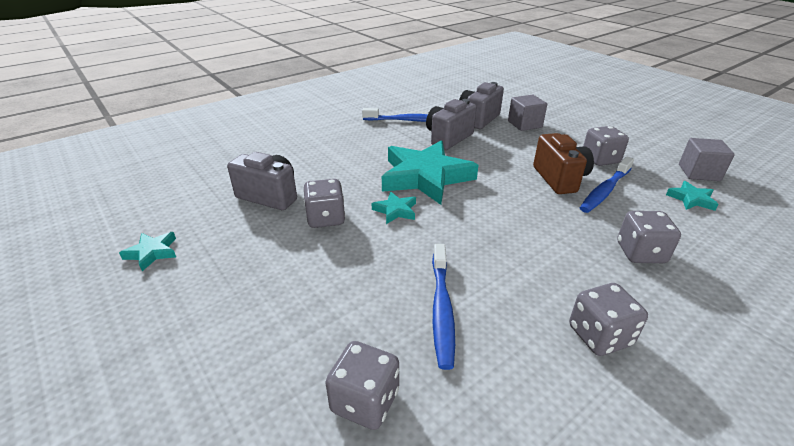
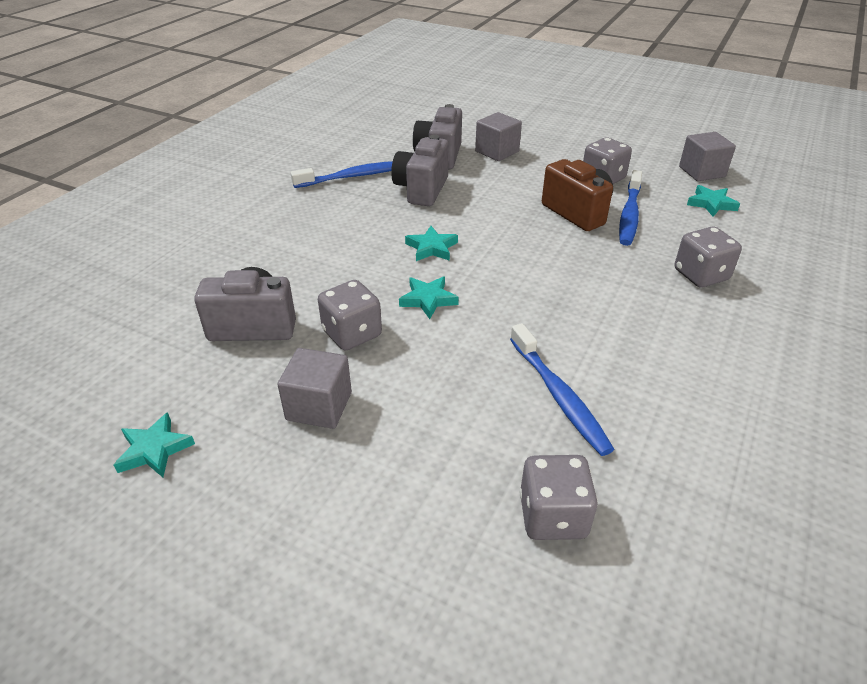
camera: 25 degrees left, 5 degrees up
(266, 258) = (319, 406): none -> grey cube
(425, 177) = (431, 248): turquoise star -> turquoise star, size x0.43
(599, 335) = (715, 370): grey dice -> none

